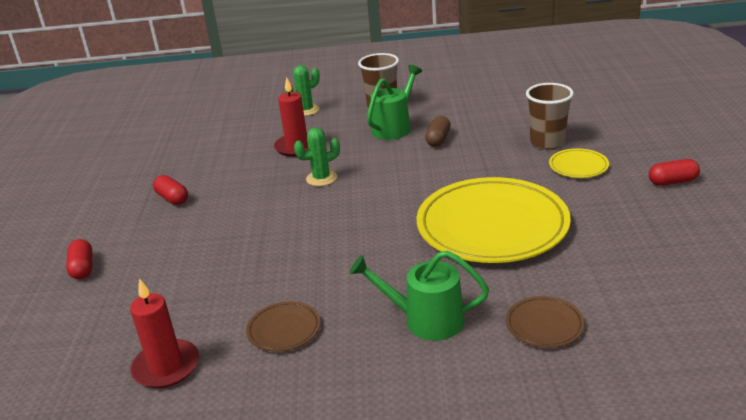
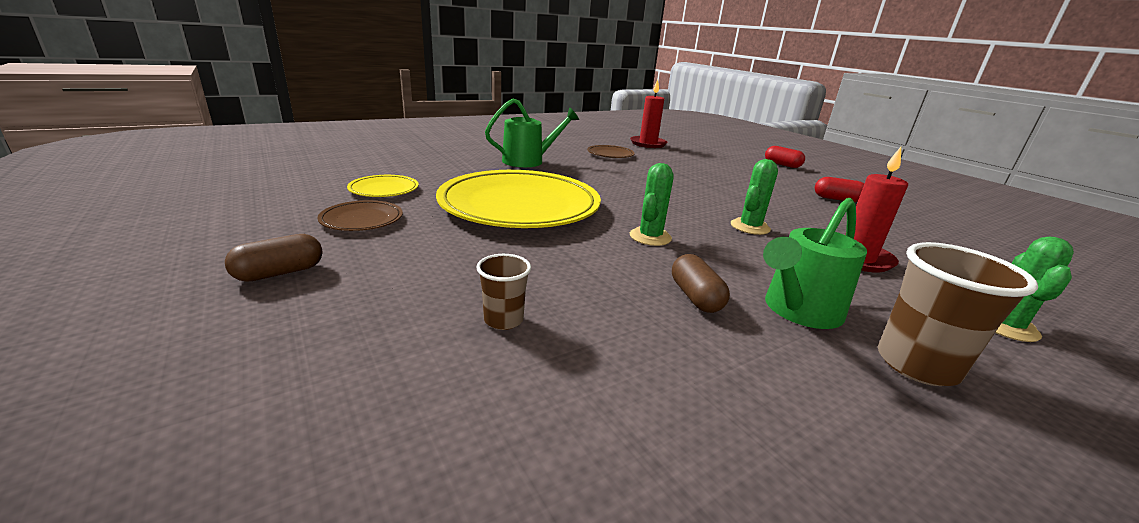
camera: 145 degrees right, 5 degrees down
(394, 127) = (798, 311): green watering can -> green watering can turned 45 degrees clockwise
(414, 179) = (650, 237): none -> green cactus
(544, 325) = (446, 164): brown plate -> brown plate (362, 219)
(547, 142) = (503, 320): brown cup -> brown cup, size x0.57
(578, 166) = (436, 279): yellow plate -> yellow plate (384, 189)
(672, 182) = (279, 273): red capsule -> brown capsule

